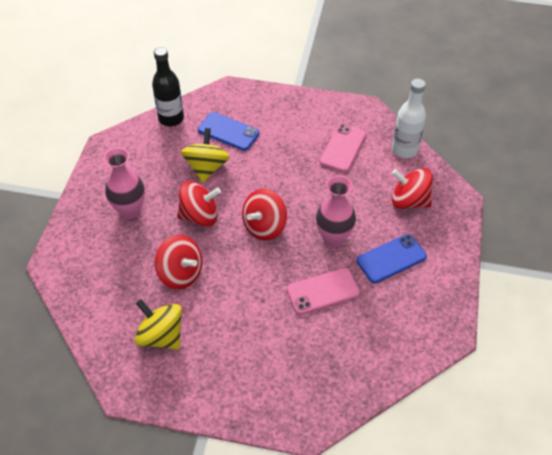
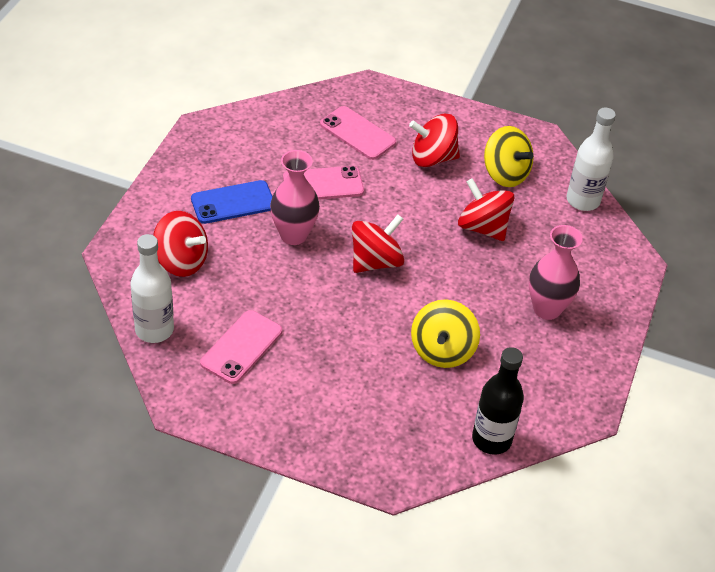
camera: 175 degrees left, 5 degrees down
(90, 319) = (583, 200): none -> white bottle
(200, 216) = (456, 287): red spinning top -> red spinning top (432, 158)
(228, 131) = (404, 402): blue phone -> none
(305, 357) = (357, 133): none -> pink phone

